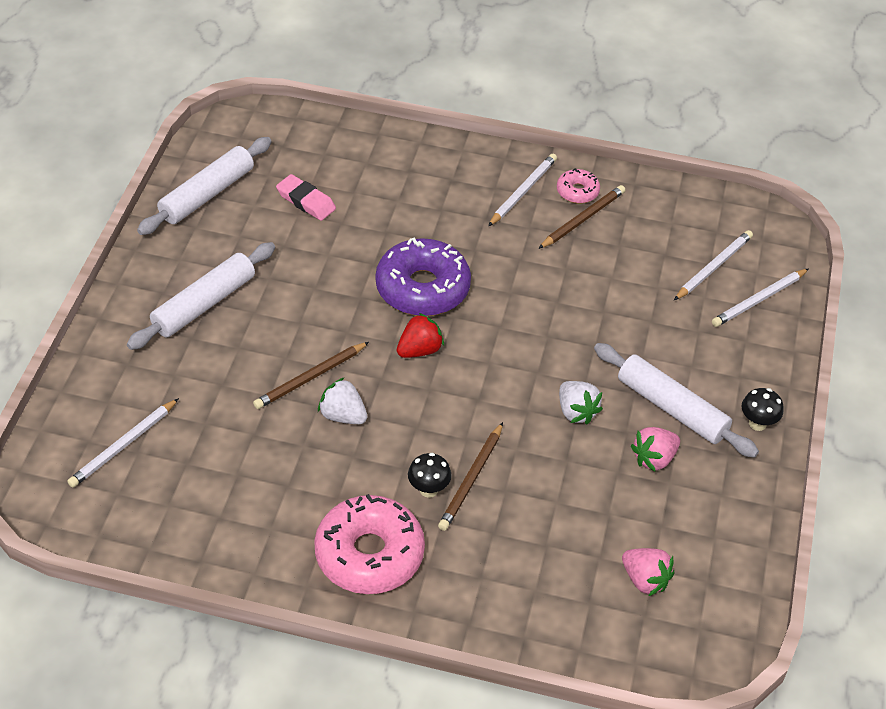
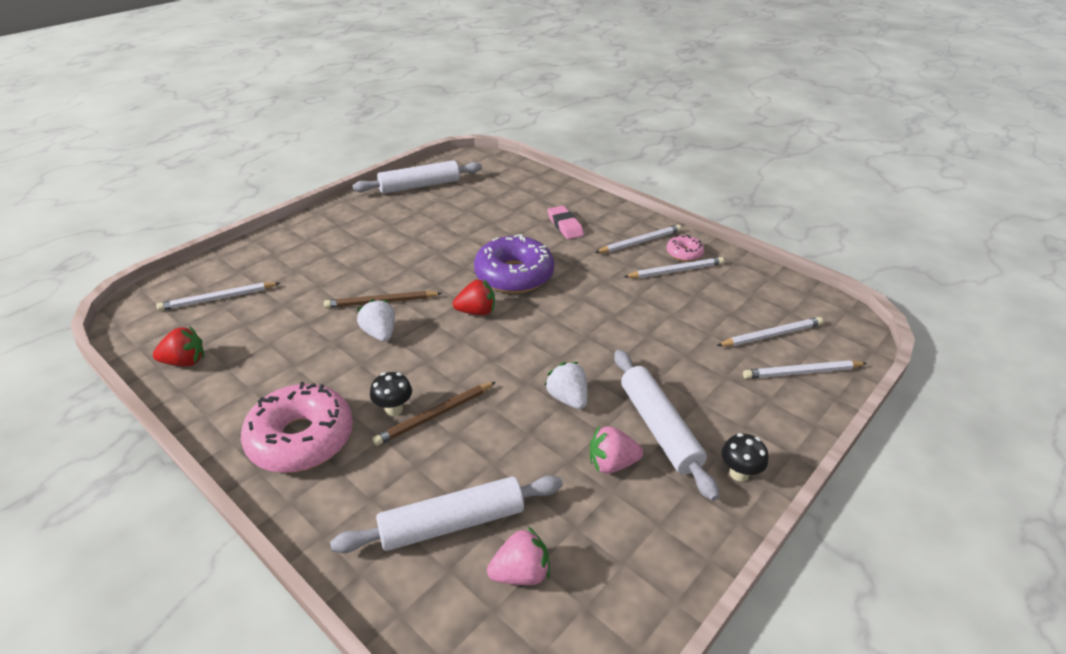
camera: 30 degrees right, 10 degrees down
(170, 530) = (185, 362): none -> red strawberry
(204, 304) = (357, 239): white rolling pin -> white rolling pin (452, 523)
(306, 201) = (479, 205): pink eraser -> pink eraser (565, 226)
(576, 411) = (567, 398): white strawberry -> white strawberry turned 150 degrees clockwise
(582, 219) = (675, 271): brown pencil -> white pencil
(645, 580) = (521, 573): pink strawberry -> pink strawberry turned 90 degrees counterclockwise

